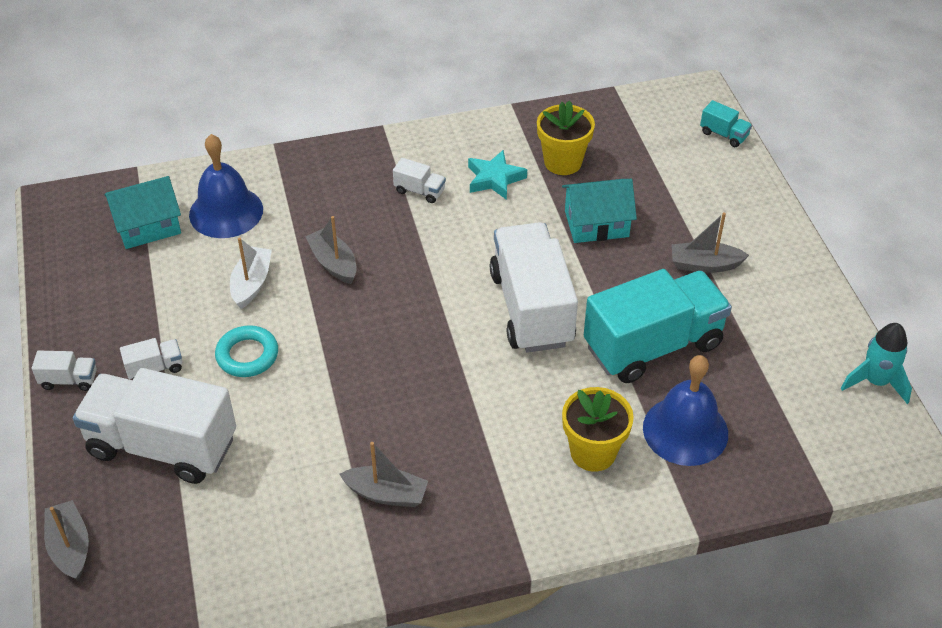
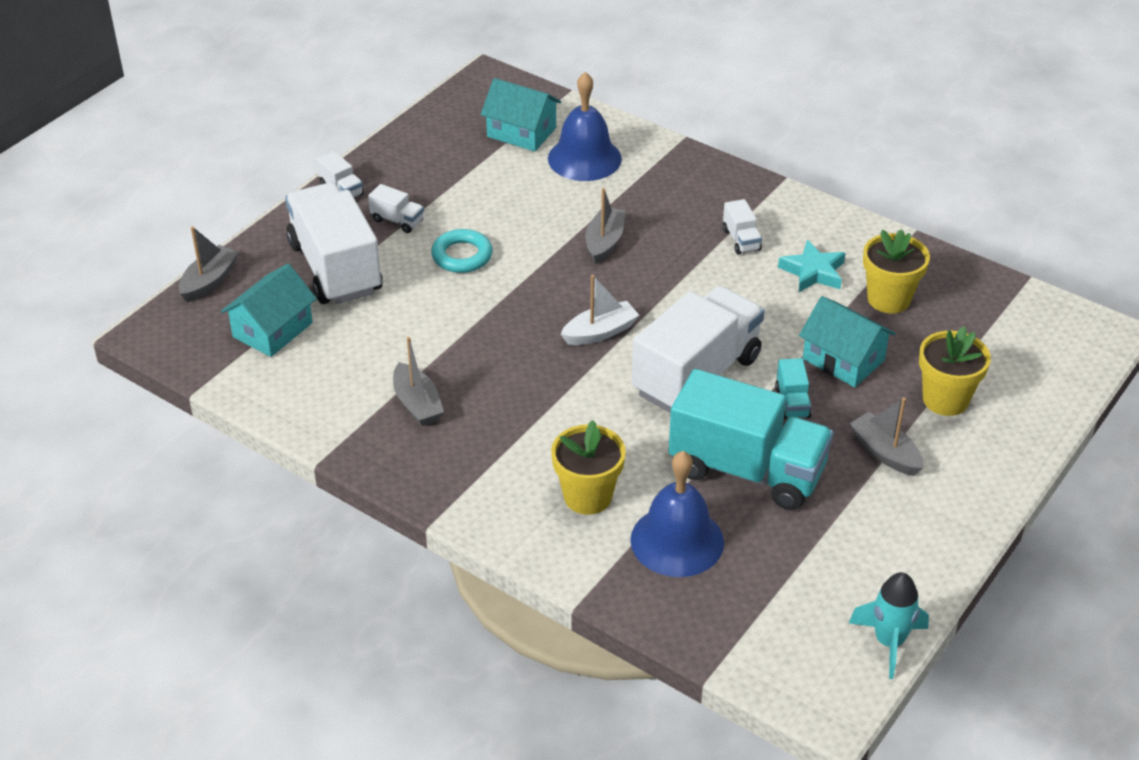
camera: 50 degrees right, 5 degrees down
(188, 538) = (272, 330): none -> turquoise house
(251, 283) = (531, 215): white boat -> white boat (600, 332)
(684, 202) = (945, 399): none -> yellow flower pot
(724, 134) = (1071, 378): turquoise truck -> turquoise truck (792, 402)

